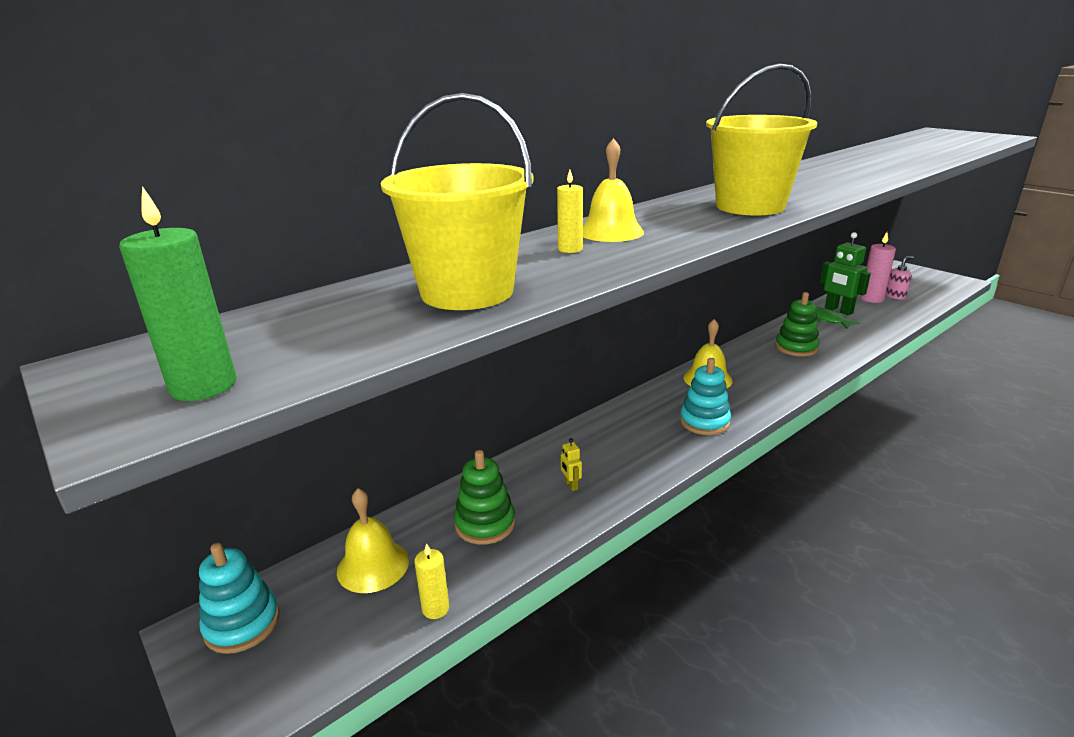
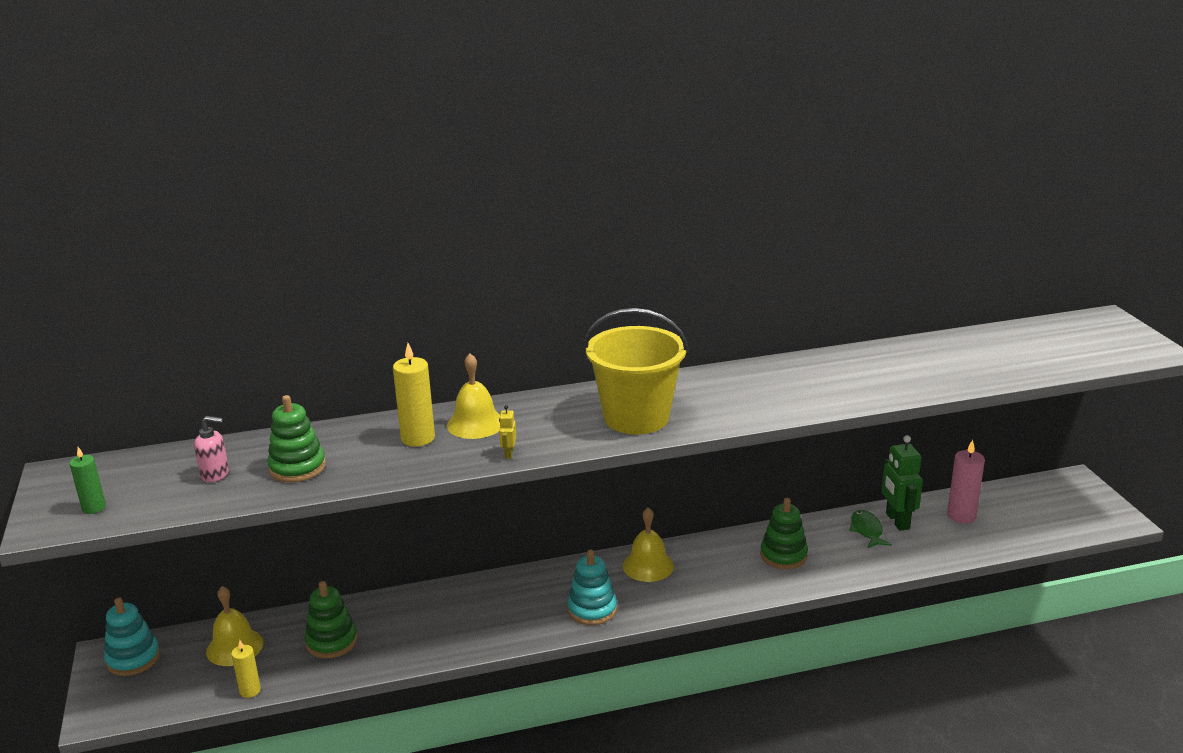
camera: 25 degrees right, 0 degrees up
(203, 386) = (94, 508): green candle -> green candle, size x0.62
(467, 292) = (297, 467): yellow bucket -> green stacking toy
(570, 249) = (418, 438): yellow candle -> yellow candle, size x1.62
(571, 485) = (421, 631): yellow robot -> yellow robot (508, 454)
(895, 296) = (997, 519): pink soap dispenser -> pink soap dispenser (215, 474)

